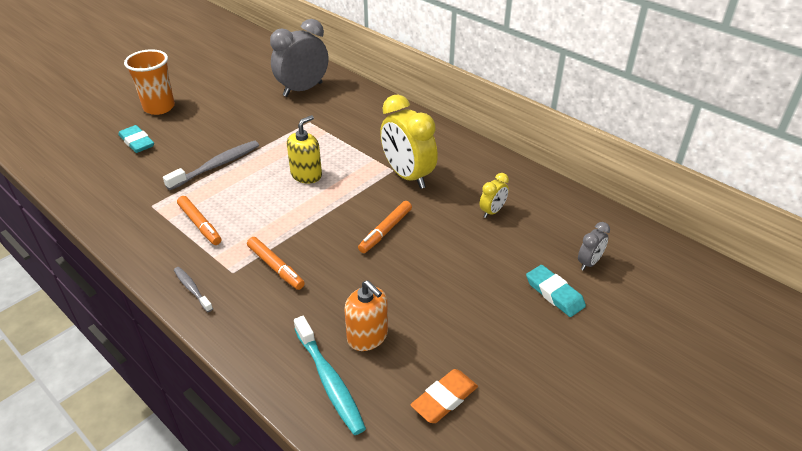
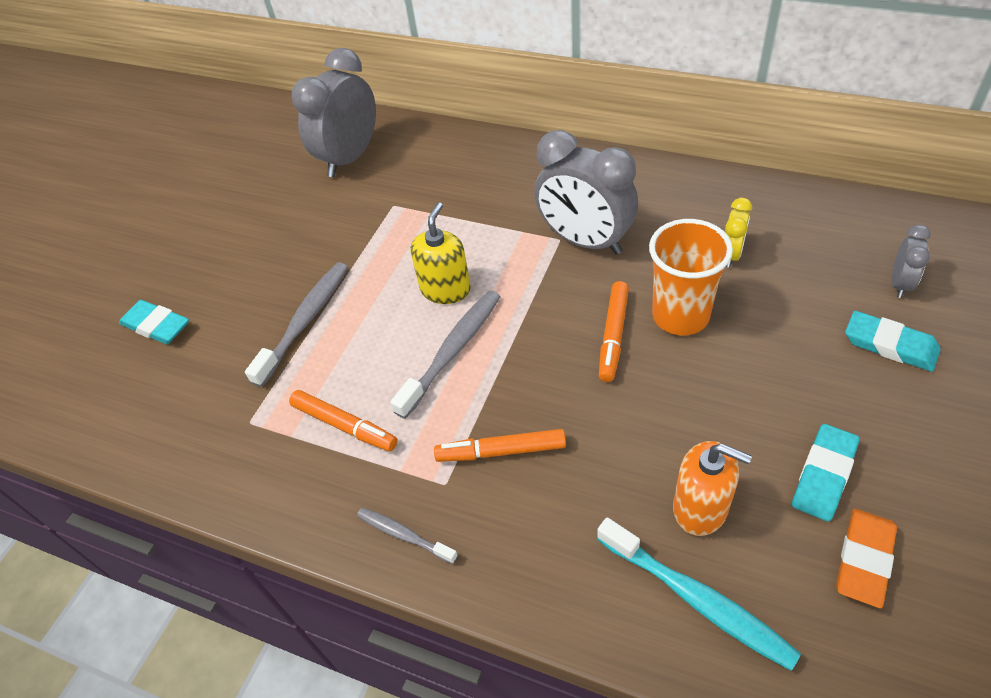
camera: 15 degrees left, 10 degrees up
(159, 107) = (153, 257): orange cup -> orange cup (680, 316)
(275, 267) = (501, 451): orange marker -> orange marker turned 150 degrees clockwise
(286, 208) = (453, 351): none -> grey toothbrush
(407, 176) = (585, 241): yellow clock -> grey clock
(455, 347) = (824, 475): none -> turquoise eraser

